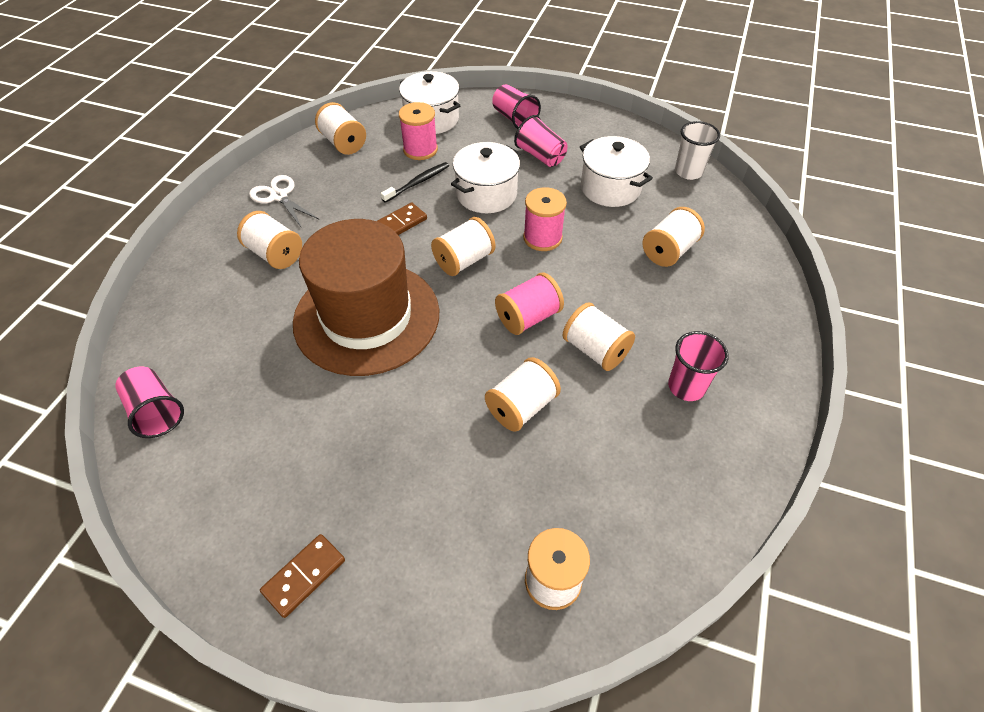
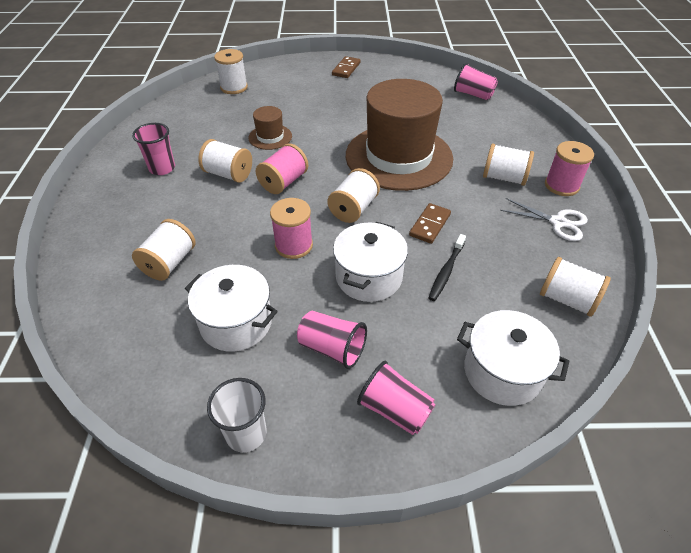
camera: 160 degrees right, 5 degrees down
(420, 150) = (477, 315): pink spool -> pink spool (561, 185)
(521, 407) = (270, 137): white spool -> brown hat
(688, 172) = (137, 377): white cup -> white cup (246, 433)

